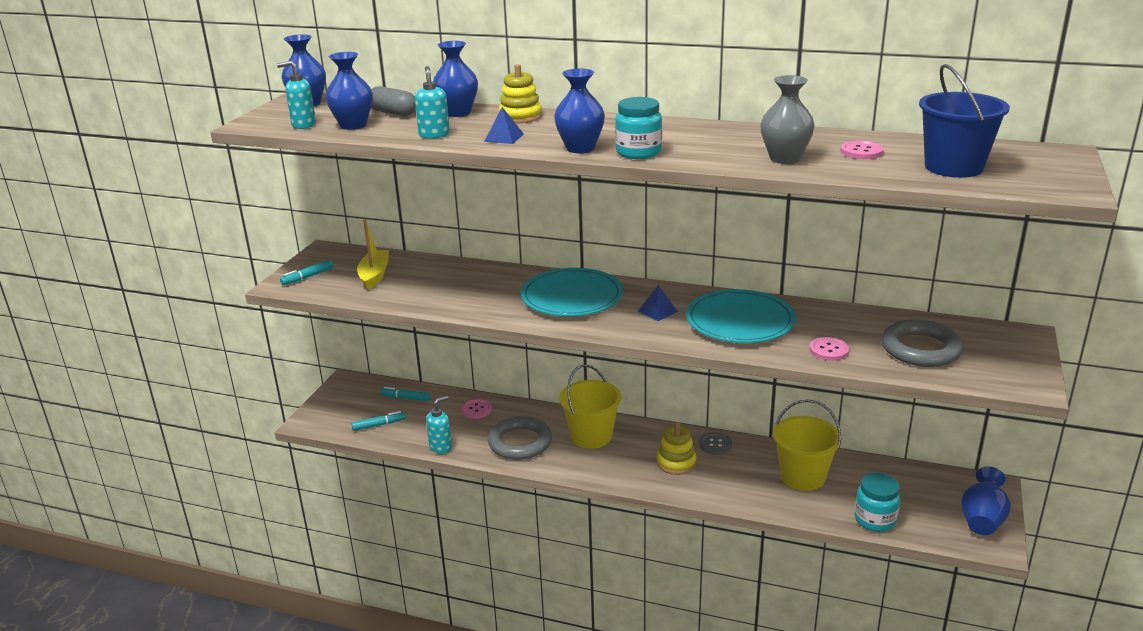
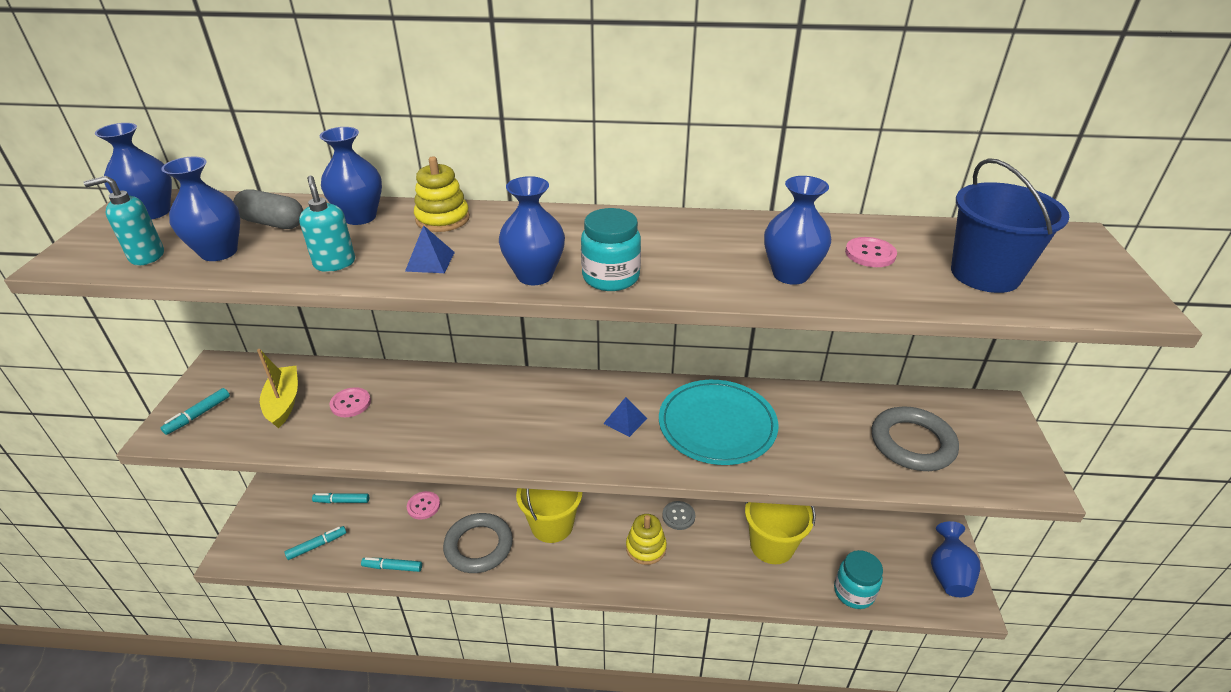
camera: 15 degrees left, 10 degrees up
(441, 447) = (392, 567): turquoise soap dispenser -> turquoise marker
(572, 297) = (524, 410): turquoise plate -> none
(784, 159) = (790, 274): grey vase -> blue vase
(829, 350) = (822, 458): pink button -> pink button (350, 403)

